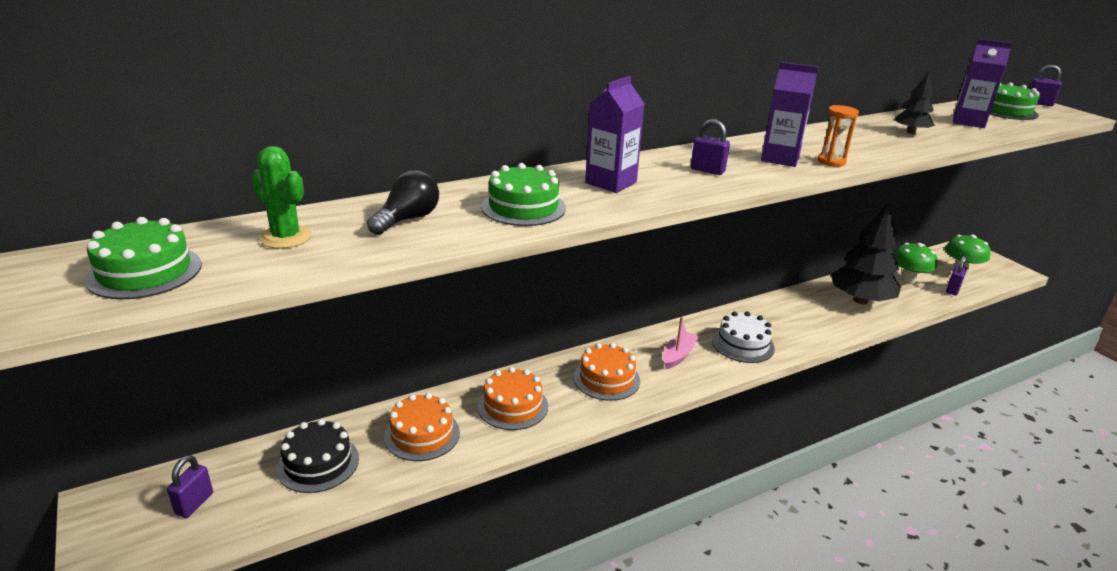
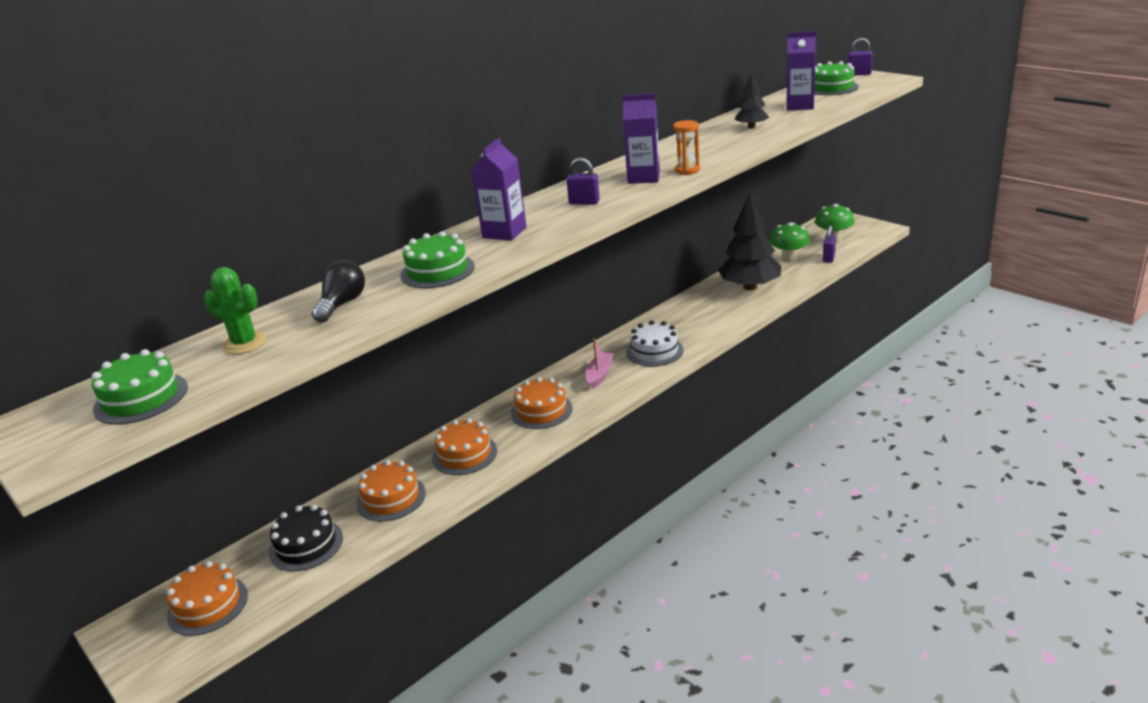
camera: 10 degrees left, 0 degrees up
(194, 504) = (208, 605): purple padlock -> orange cake

